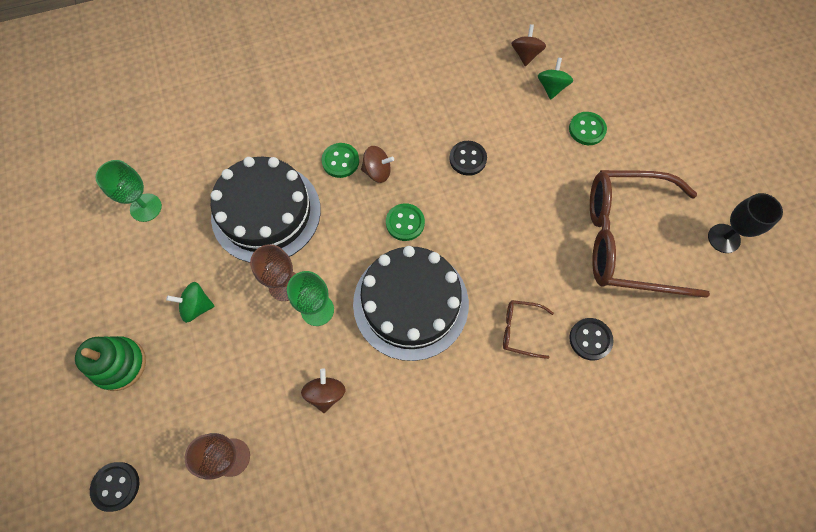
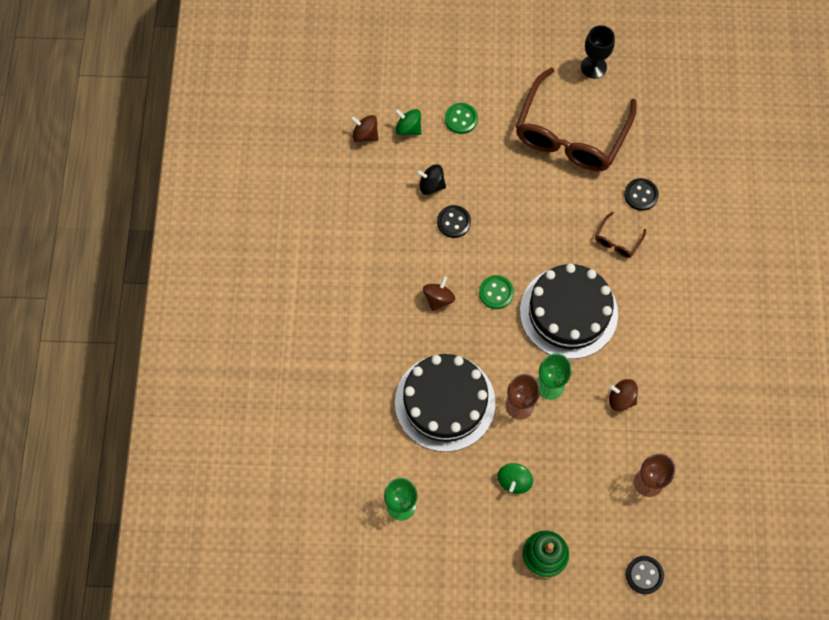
camera: 70 degrees left, 0 degrees up
(340, 161) = (416, 326): green button -> none
(499, 126) = (431, 185): none -> black spinning top

